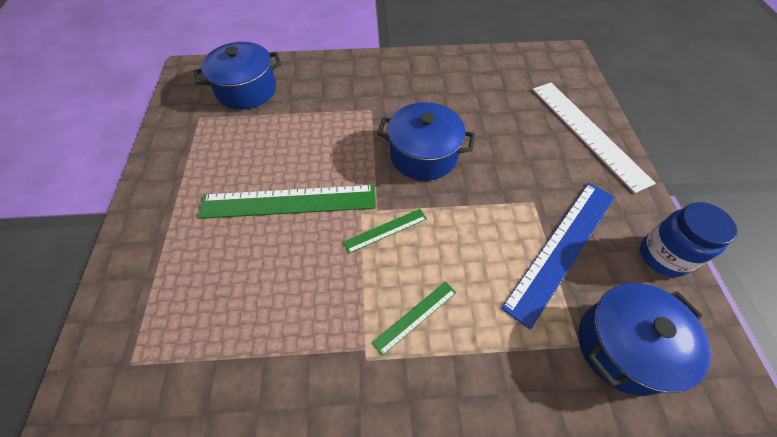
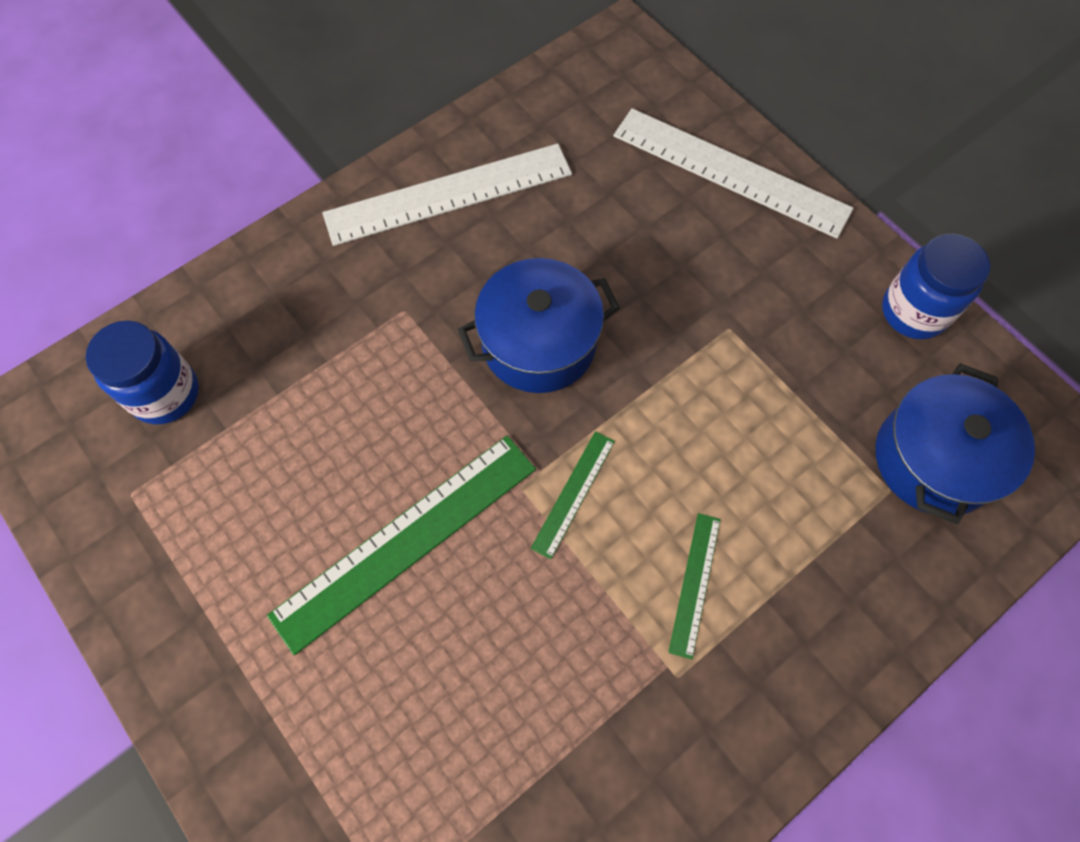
camera: 35 degrees left, 10 degrees up
(246, 90) = (165, 394): blue pot -> blue jar
(430, 76) = (448, 194): none -> white ruler
(561, 248) = (800, 374): blue ruler -> none

